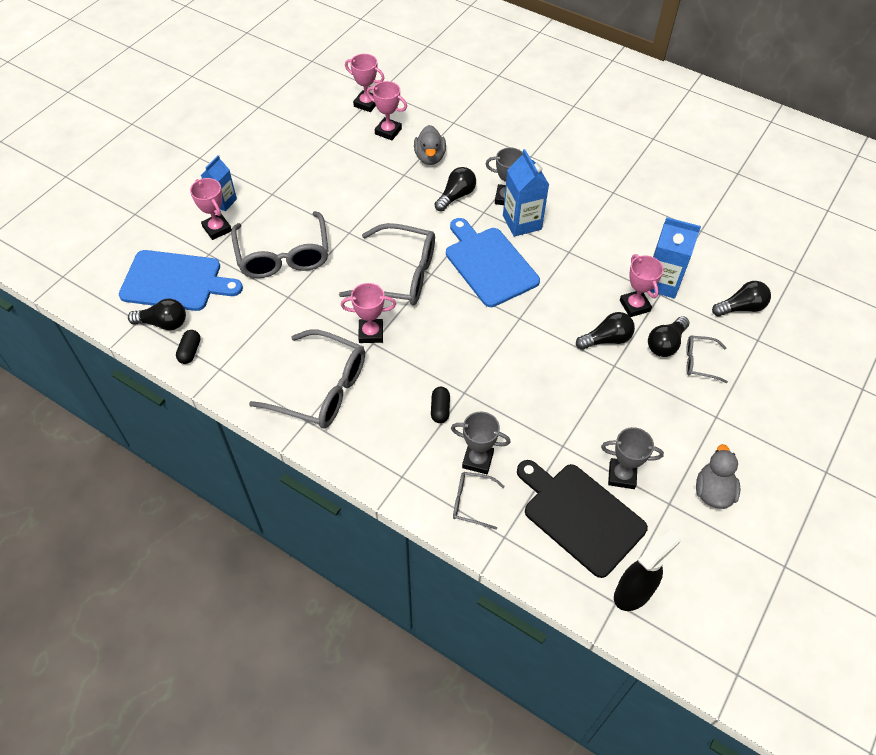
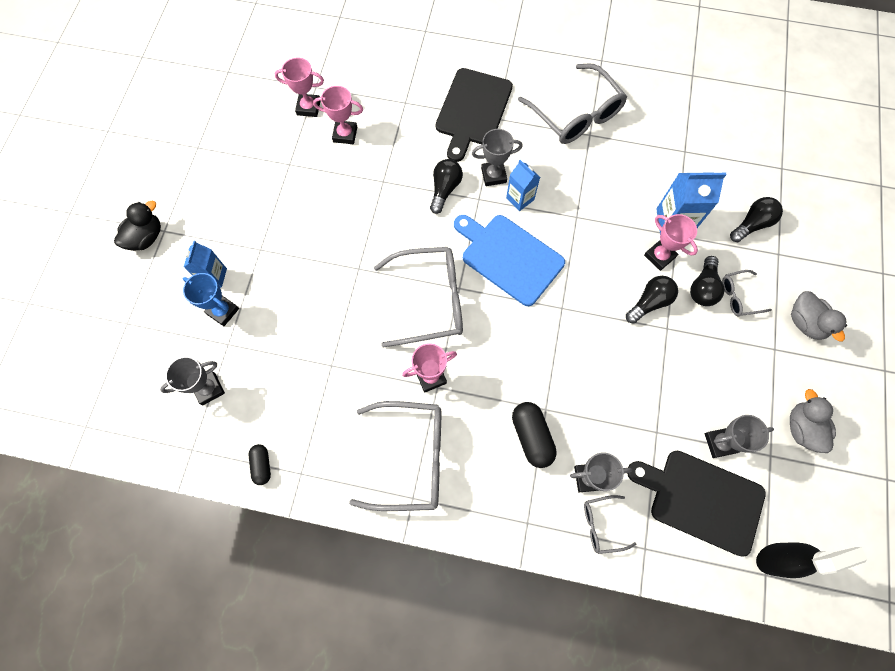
camera: 20 degrees left, 15 degrees up
(163, 323) = (219, 443): black light bulb -> none
(175, 281) = (209, 389): blue cutting board -> grey trophy
(183, 158) = (146, 237): none -> black duck
(217, 229) = (223, 311): pink trophy -> blue trophy
(283, 256) = (305, 319): grey glasses -> grey glasses (575, 115)
(430, 157) = (400, 152): grey duck -> grey duck (805, 323)
(440, 409) = (531, 436): black capsule -> black capsule, size x1.67
(512, 144) = (473, 110): none -> black cutting board
(522, 222) = (520, 199): blue carton -> blue carton, size x0.66
(633, 592) = (776, 558): black spray bottle -> black spray bottle turned 45 degrees clockwise

